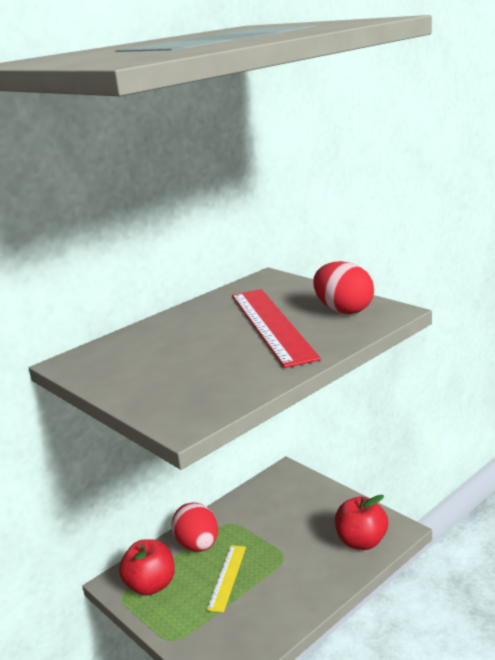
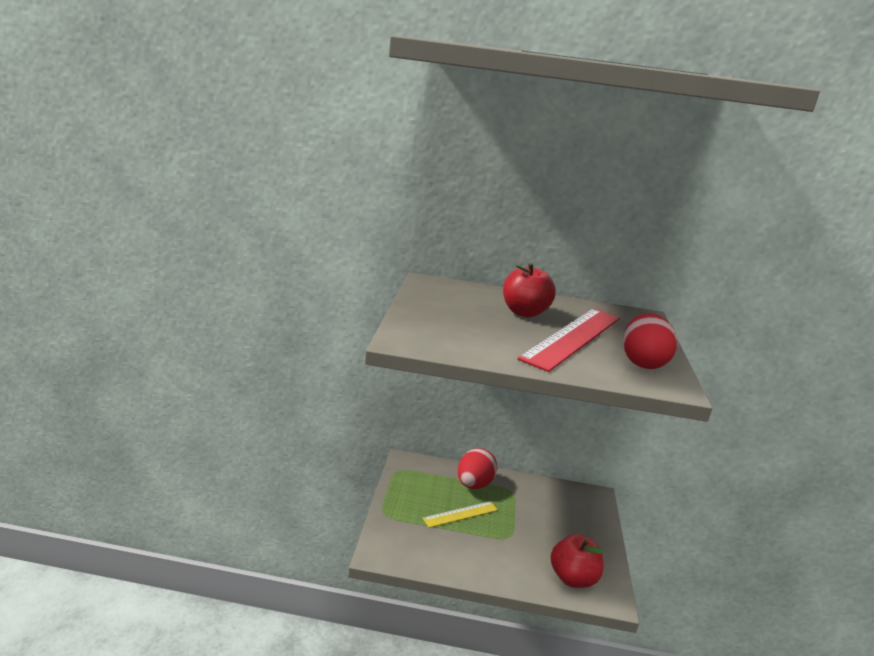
camera: 45 degrees right, 0 degrees up
(151, 585) = (418, 479): red apple -> red apple (524, 312)

